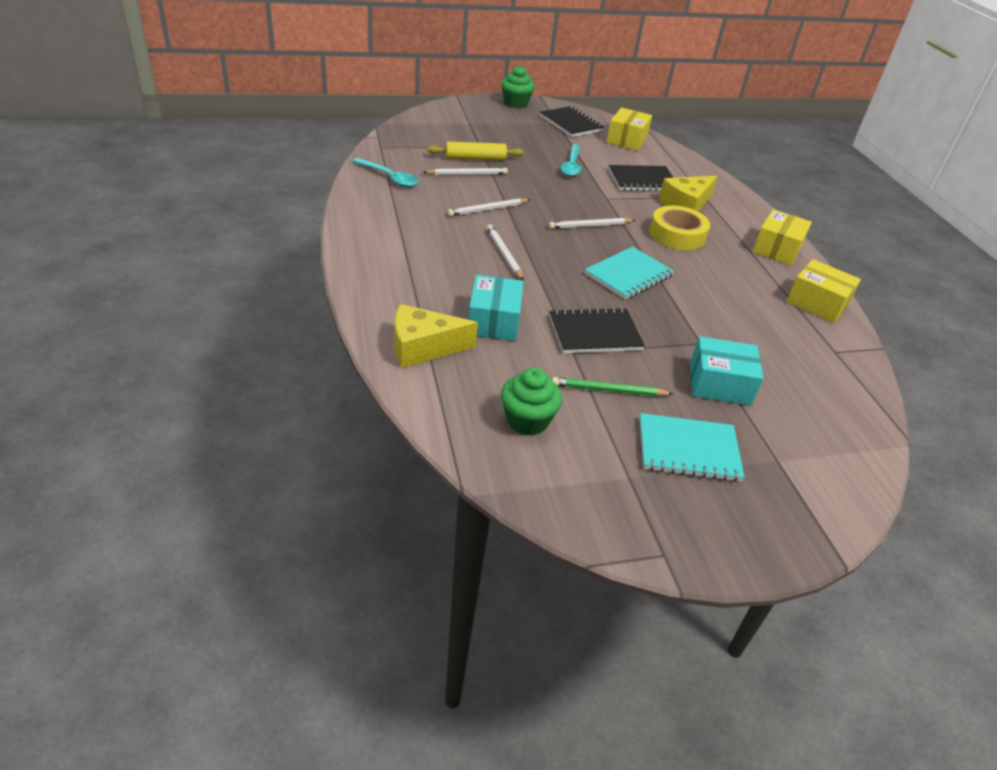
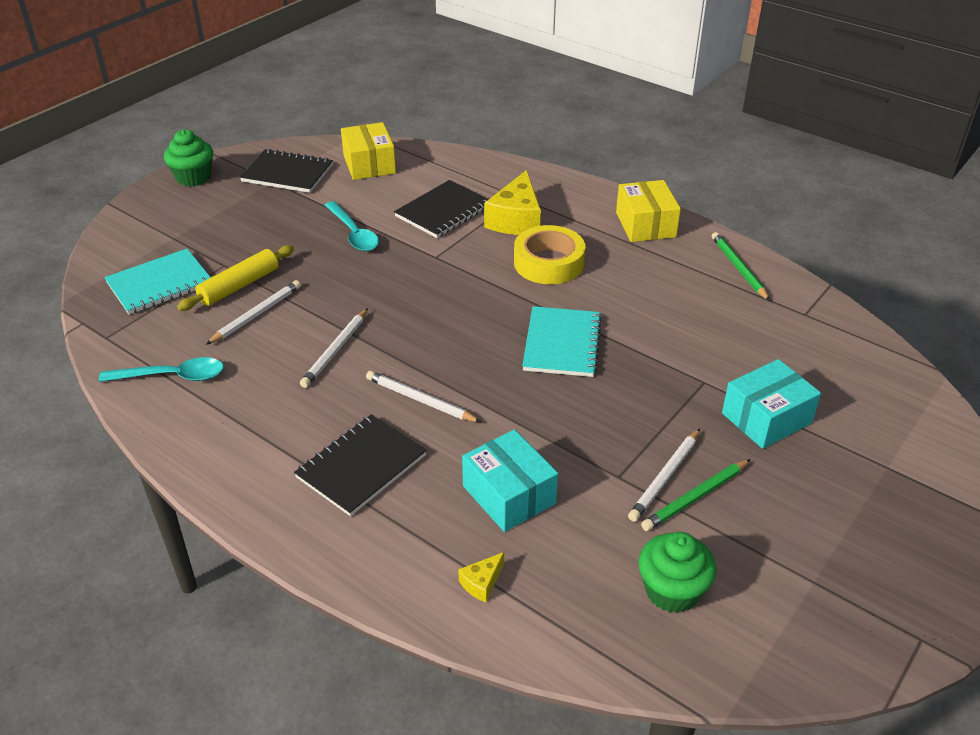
camera: 35 degrees left, 0 degrees up
(423, 347) = (482, 583): yellow cheese -> yellow cheese, size x0.45
(590, 226) = (460, 304): white pencil -> white pencil (665, 477)
(595, 333) = (611, 438): black notebook -> black notebook (361, 466)
(688, 449) = (821, 511): turquoise notebook -> turquoise notebook (159, 284)
(817, 303) = (738, 268): yellow box -> green pencil

